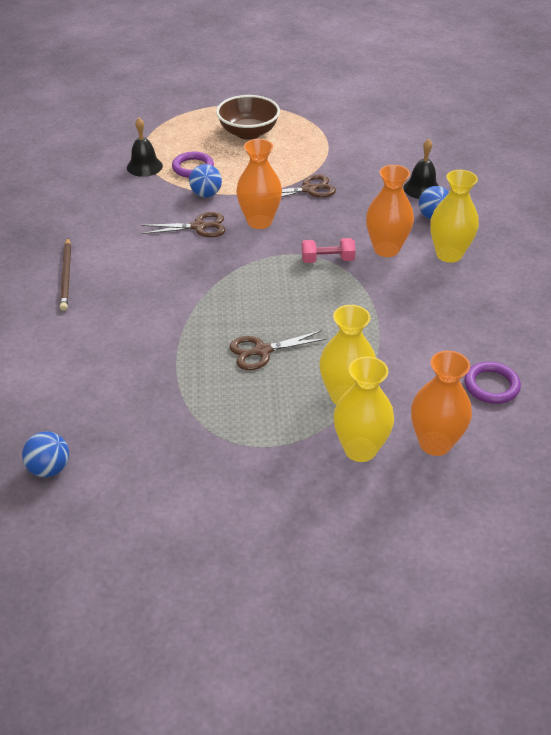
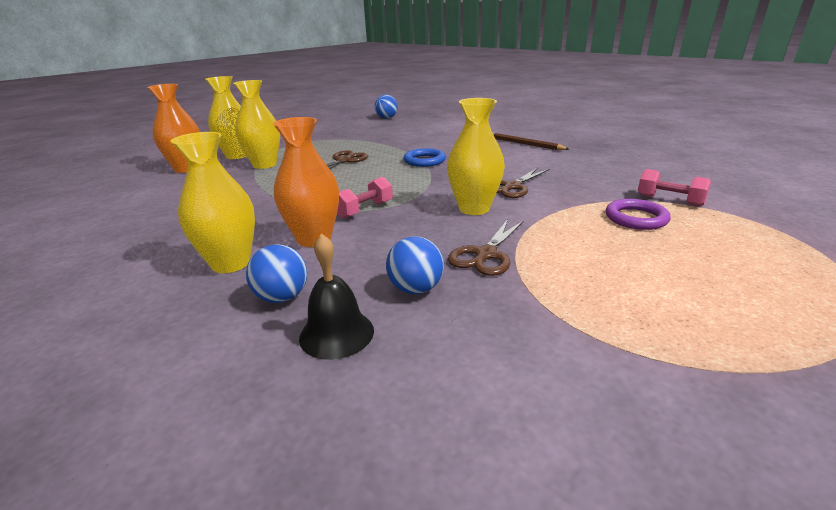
camera: 140 degrees right, 15 degrees down
(144, 166) = (669, 200): black bell -> pink dumbbell
(195, 302) = (424, 161): none -> blue ring
(206, 194) = (564, 206): blue ball -> blue ball (415, 289)
(248, 133) = (710, 286): brown bowl -> none
(259, 221) = (474, 209): orange vase -> yellow vase
(491, 386) = (147, 198): purple ring -> none

